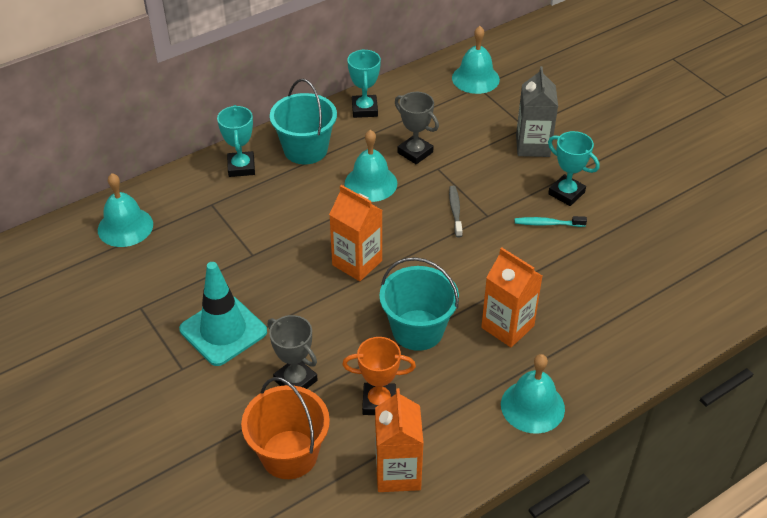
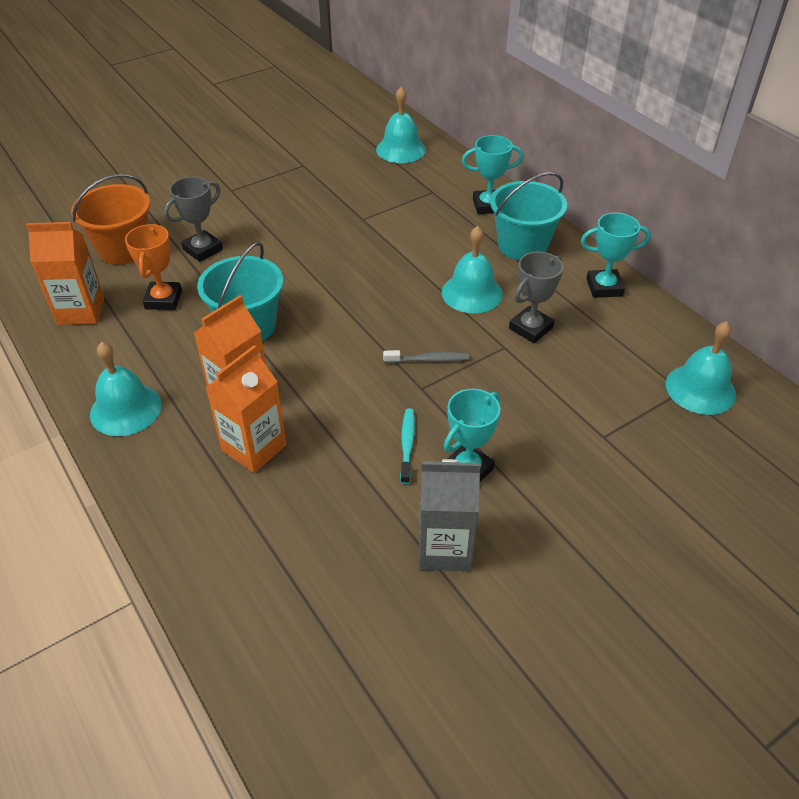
camera: 90 degrees right, 0 degrees up
(223, 331) = (269, 208): turquoise traffic cone -> none
(357, 263) = (347, 284): orange carton -> orange carton (254, 448)
(532, 146) = (563, 441): grey carton -> grey carton (445, 548)

